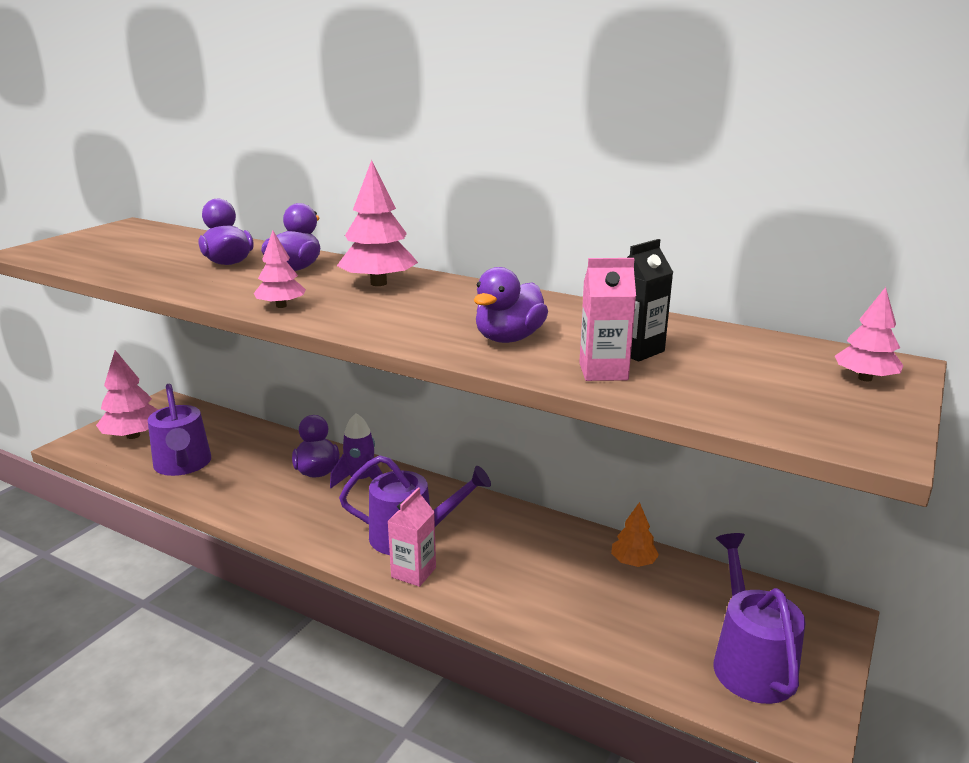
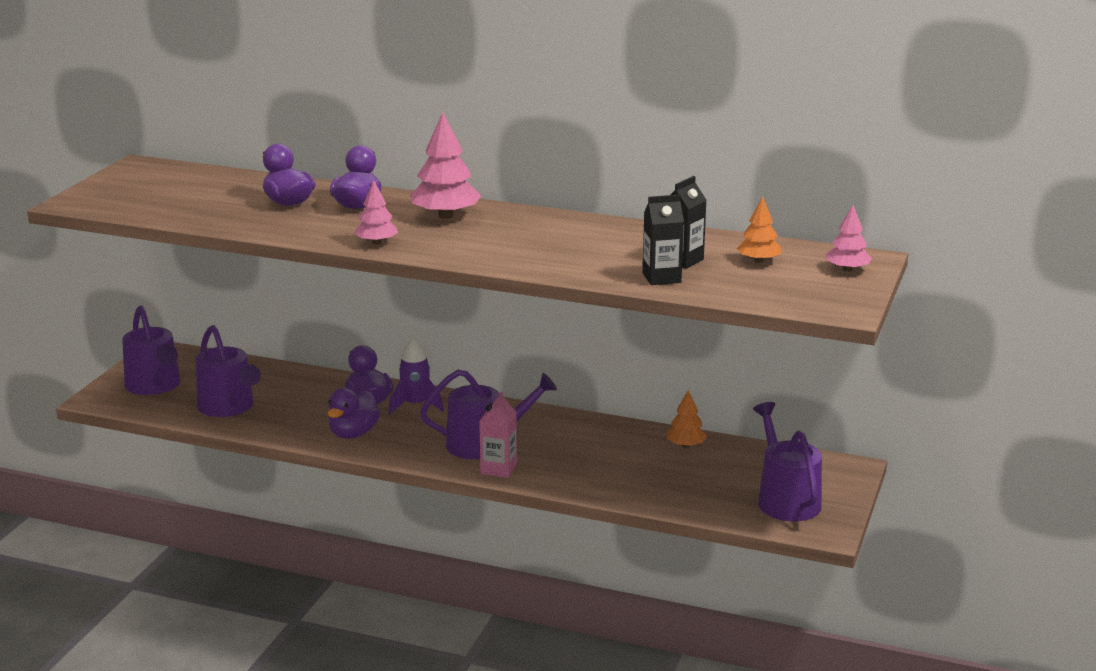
camera: 10 degrees left, 0 degrees up
(133, 435) = (155, 385): pink tree -> purple watering can
(509, 338) = (582, 258): purple duck -> purple duck (353, 434)
(603, 372) = (661, 278): pink carton -> black carton
(738, 358) = (758, 261): none -> orange tree

